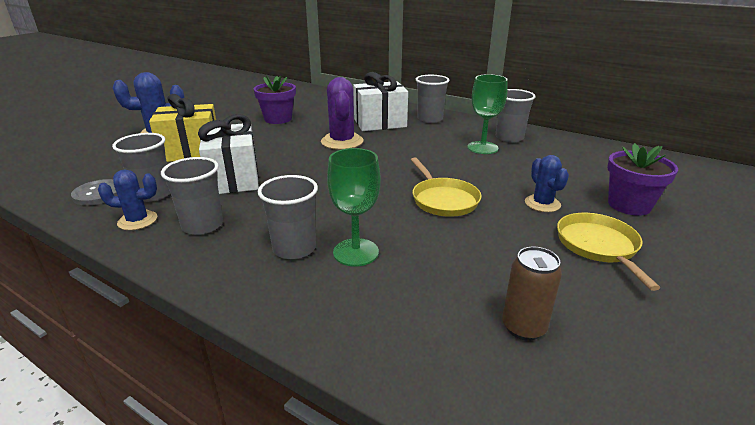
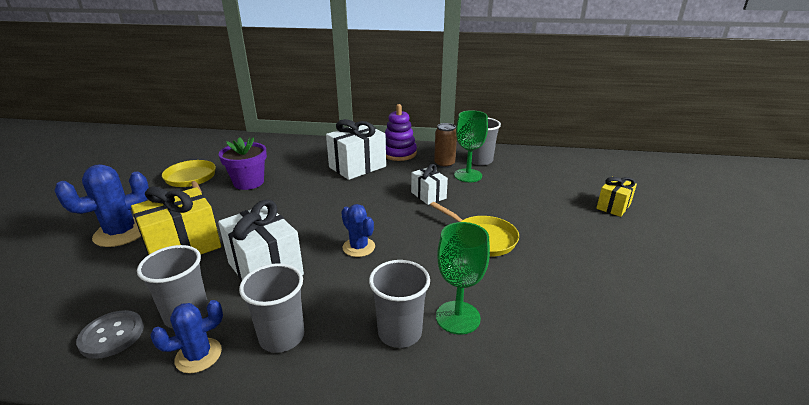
camera: 25 degrees left, 0 degrees up
(342, 142) = (339, 196): purple cactus -> none
(425, 156) = (428, 195): none -> white gift
(430, 119) = (399, 153): grey cup -> purple stacking toy
(523, 327) = (639, 344): brown can -> brown can (444, 164)
(542, 204) = (557, 221): blue cactus -> blue cactus (359, 247)
(598, 246) = (625, 250): yellow pan -> yellow pan (191, 179)
(629, 205) = (613, 206): purple flower pot -> yellow gift

